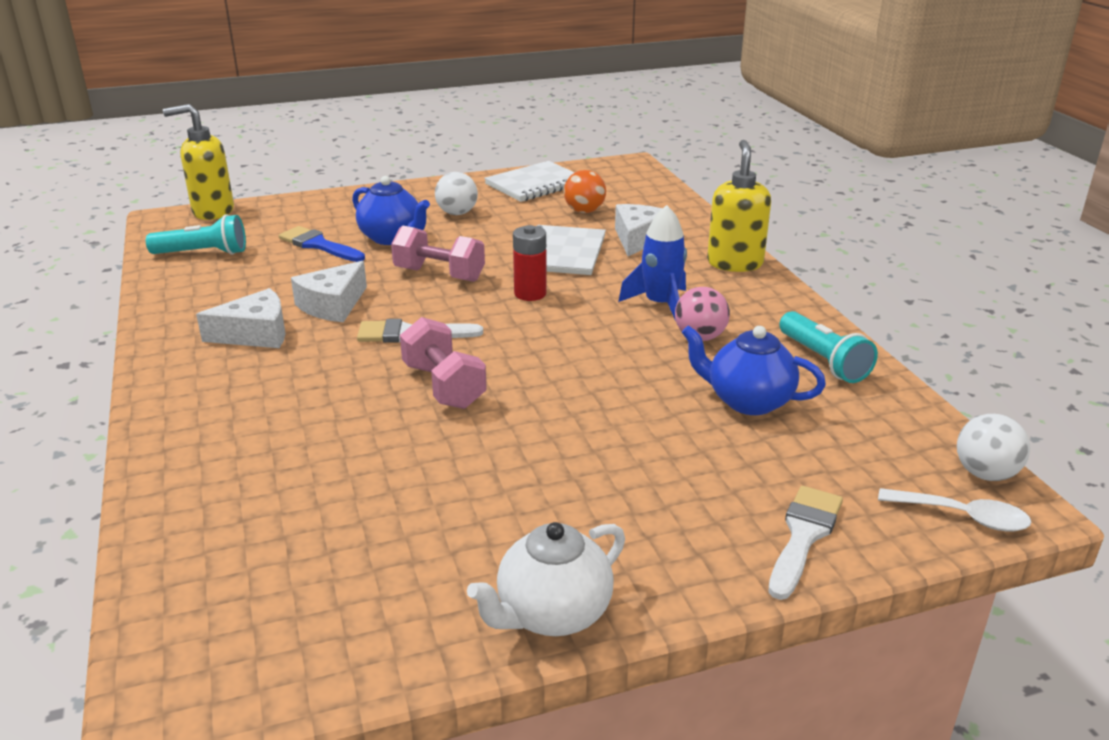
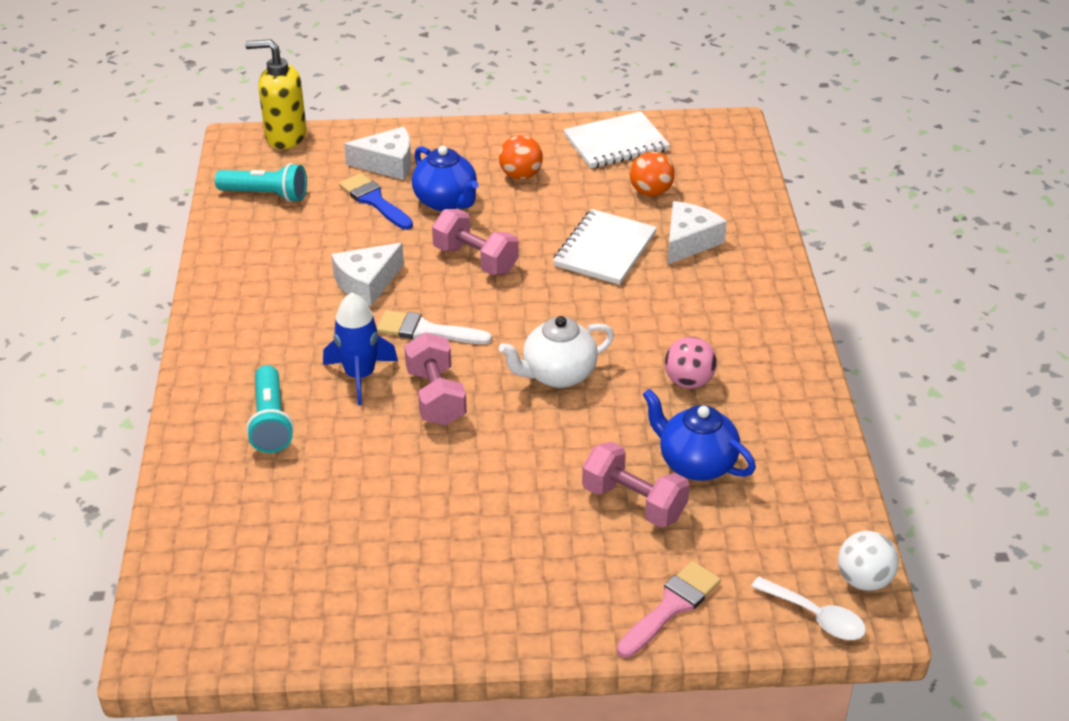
camera: 15 degrees right, 10 degrees up
(255, 334) = (291, 307): white cheese -> white cheese (388, 163)
(457, 213) = (521, 175): white ball -> orange ball
(530, 294) = (552, 299): red battery -> none
(552, 614) = (445, 632): white teapot -> white teapot (557, 375)
(660, 304) = (670, 334): blue rocket -> blue rocket (360, 376)
(704, 445) = (633, 502): none -> pink dumbbell
(735, 263) = (770, 292): yellow soap dispenser -> none
(803, 536) = (671, 607): white brush -> pink brush
(823, 361) = (791, 431): turquoise flashlight -> turquoise flashlight (271, 422)

